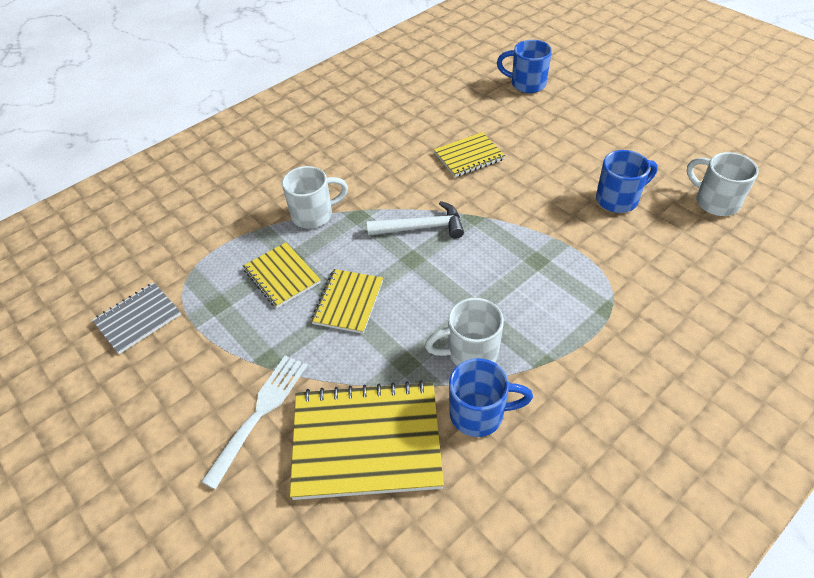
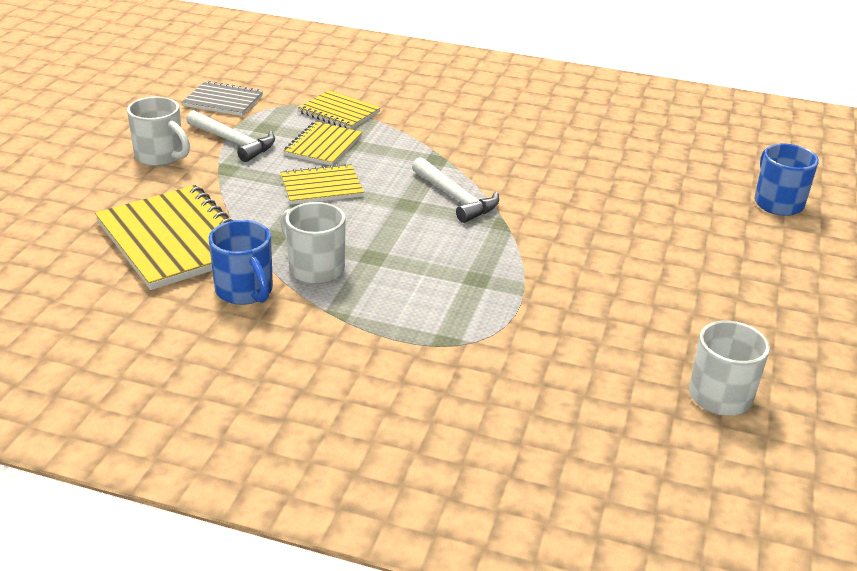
camera: 55 degrees right, 15 degrees down
(224, 337) = (234, 142): none -> white hammer
(259, 414) = (168, 183): white fork -> none
(314, 215) = (414, 137): white mug -> white mug (160, 157)
(469, 156) = (596, 197): yellow notebook -> yellow notebook (339, 112)
(618, 199) = (637, 314): blue mug -> none

